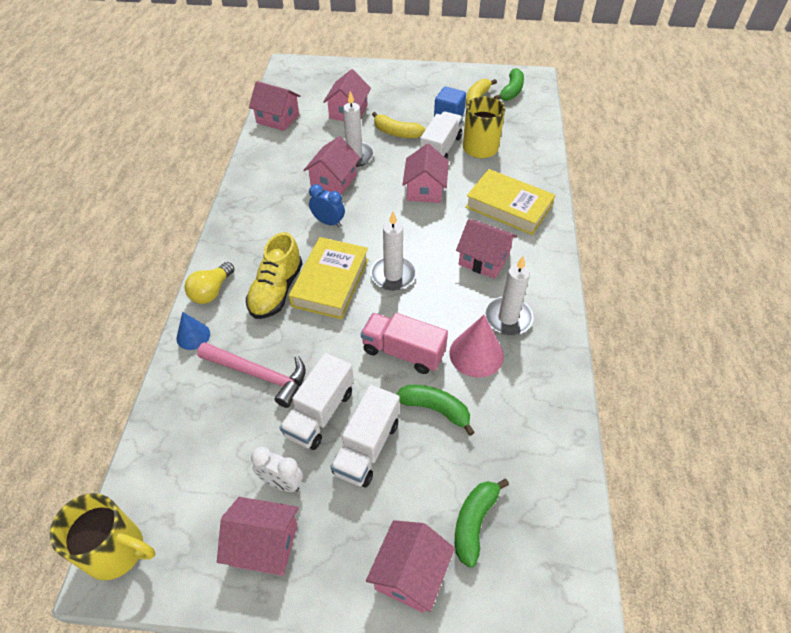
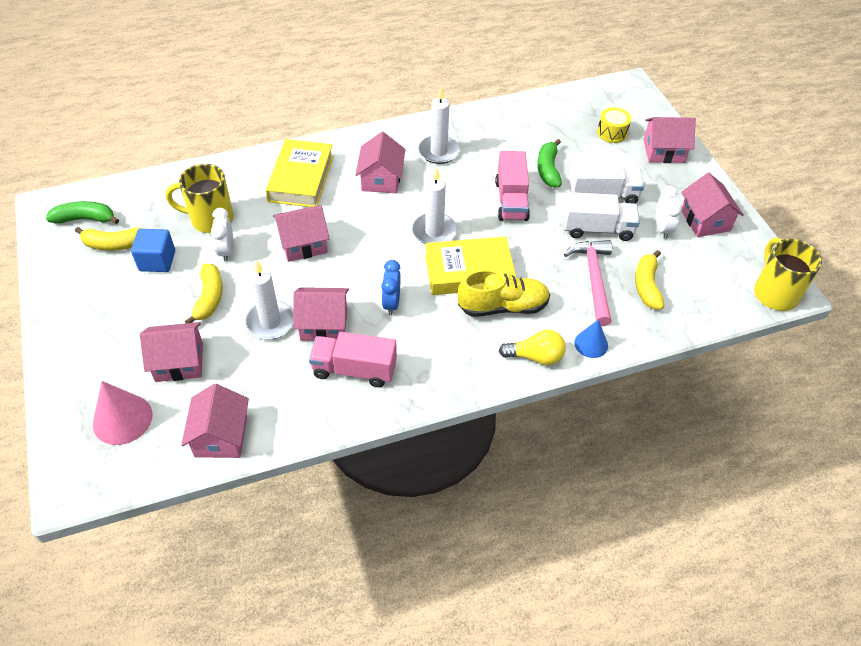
camera: 115 degrees left, 0 degrees up
(219, 418) = (647, 286): none -> yellow banana
(281, 186) = (354, 370): none -> pink truck
(440, 149) = (226, 251): white truck -> white clock
(474, 522) = (612, 133): green banana -> yellow drum
(476, 354) = (485, 160): pink cone -> pink cone (122, 419)

